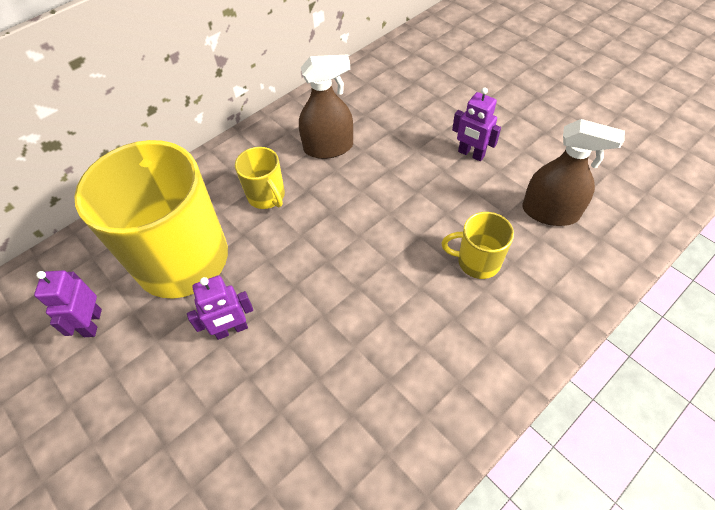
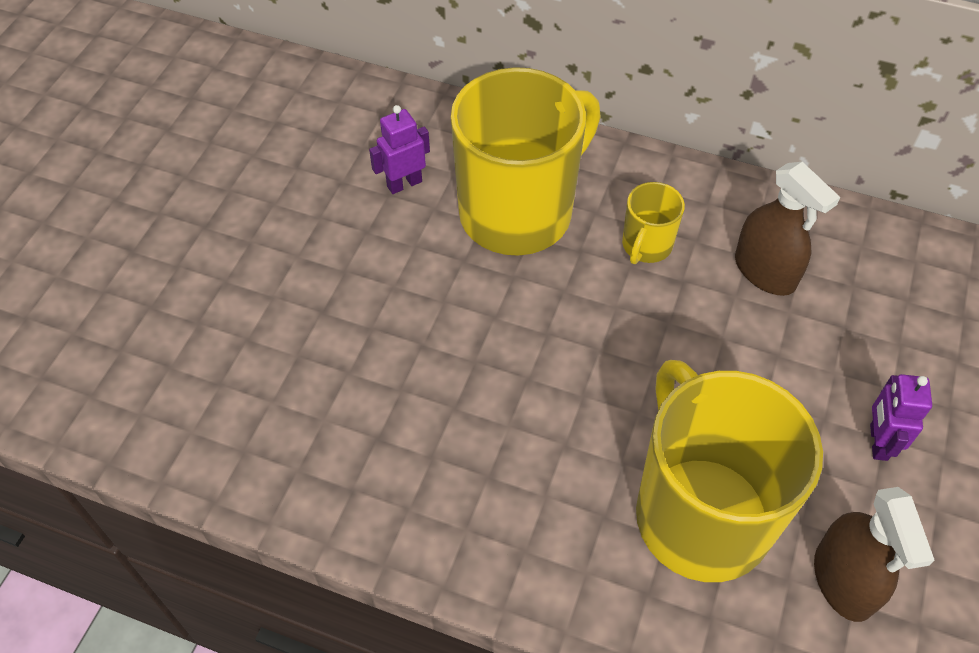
camera: 60 degrees right, 0 degrees up
(231, 329) = (463, 302): purple robot -> none
(477, 261) = (700, 513): yellow mug -> yellow mug, size x2.25

